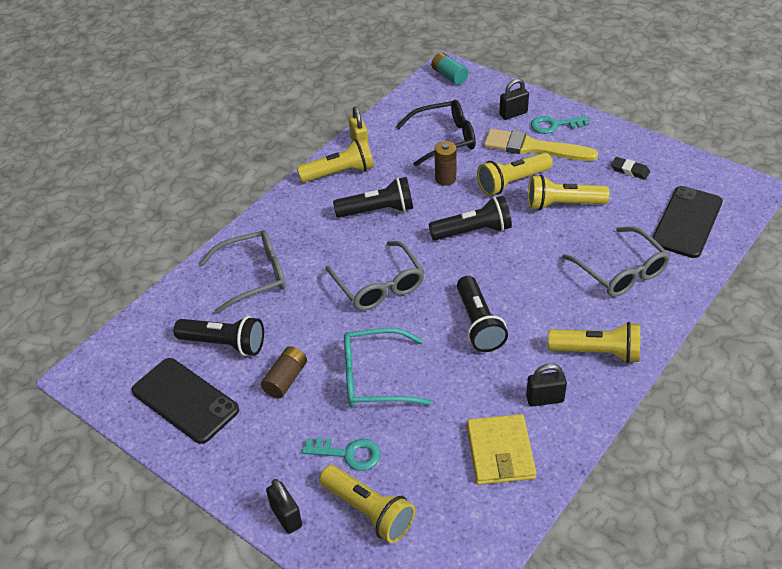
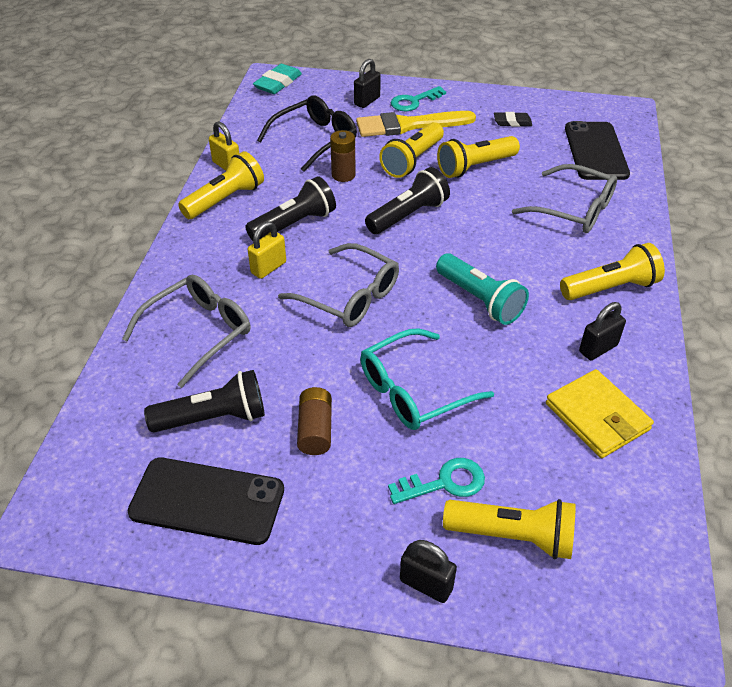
camera: 30 degrees left, 0 degrees up
(335, 241) = (268, 268): none -> yellow padlock
(449, 76) = (278, 83): turquoise battery -> turquoise eraser
(478, 324) = (480, 300): black flashlight -> turquoise flashlight

